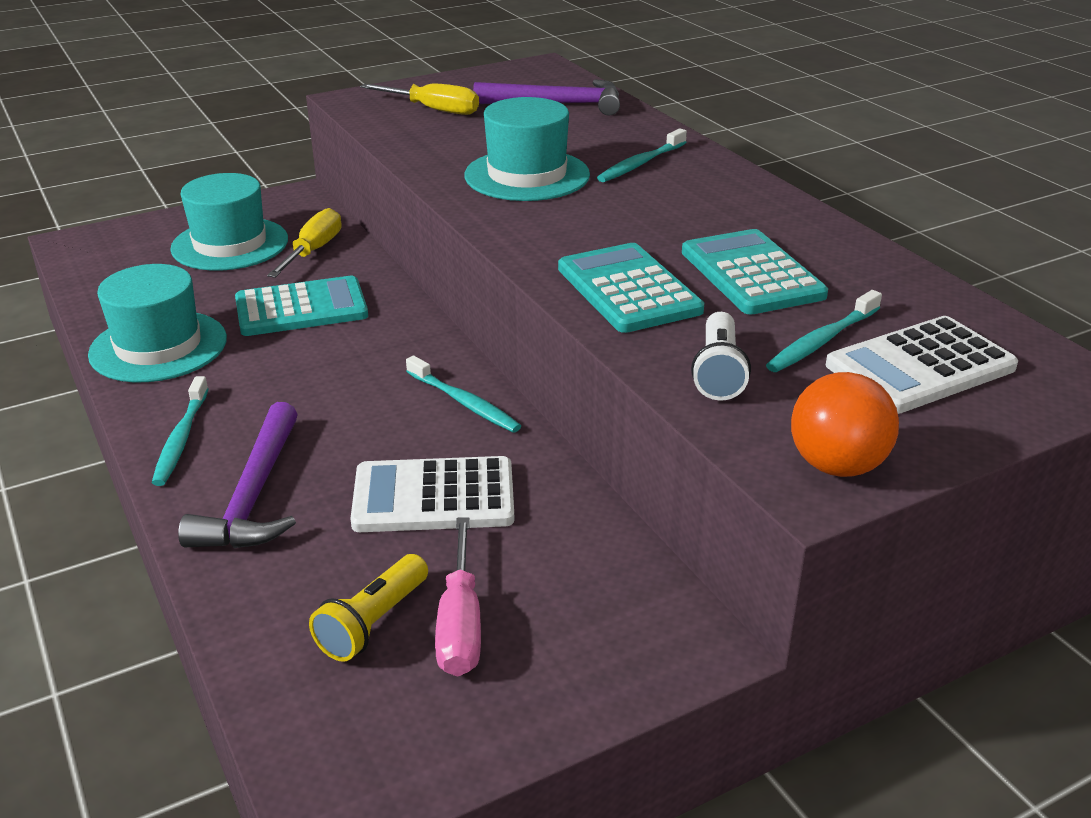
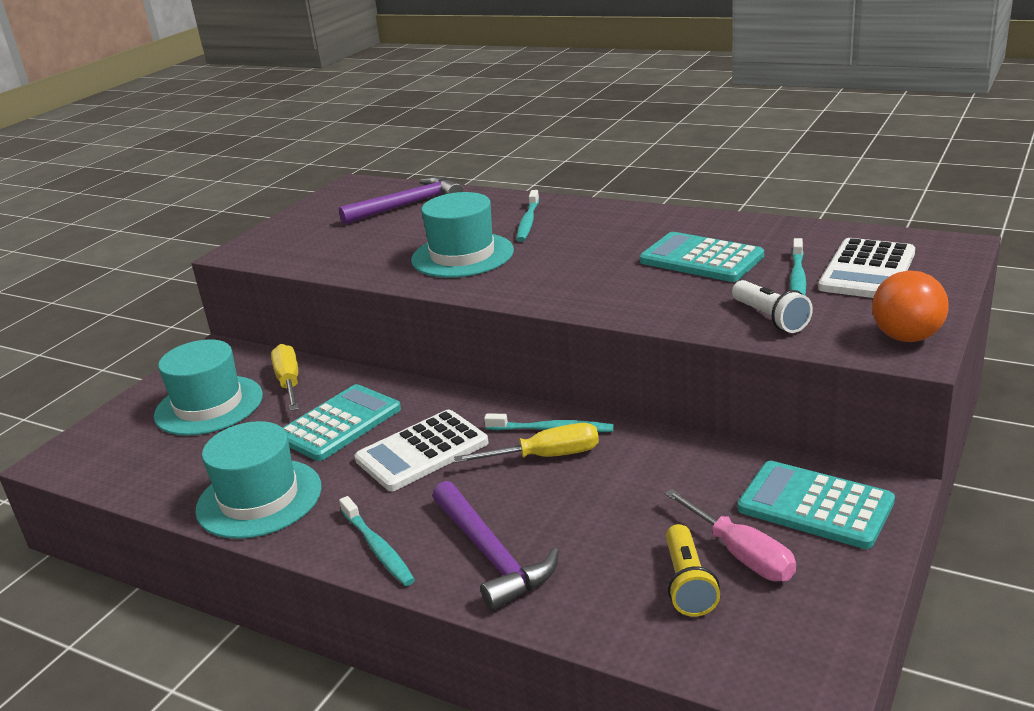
camera: 30 degrees left, 5 degrees down
(434, 110) = (320, 238): yellow screwdriver -> yellow screwdriver (547, 456)
(434, 497) = (616, 493): white calculator -> white calculator (422, 451)
(628, 289) = (644, 296): turquoise calculator -> turquoise calculator (815, 506)

